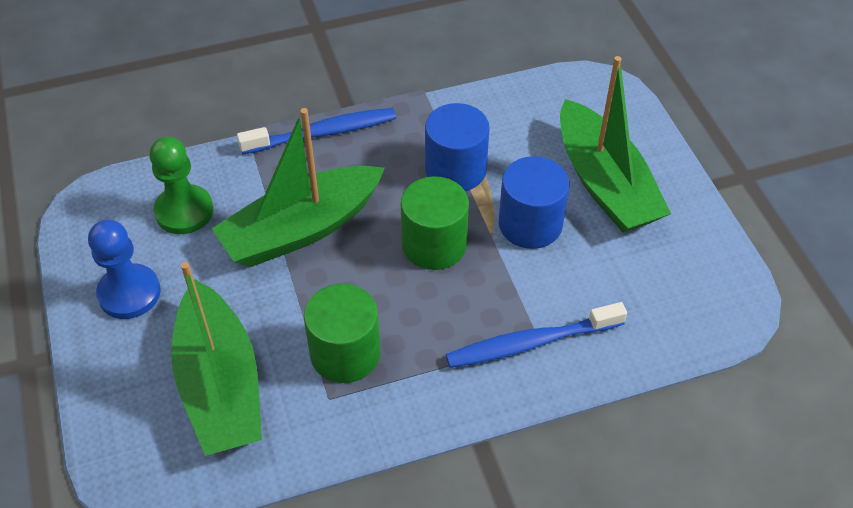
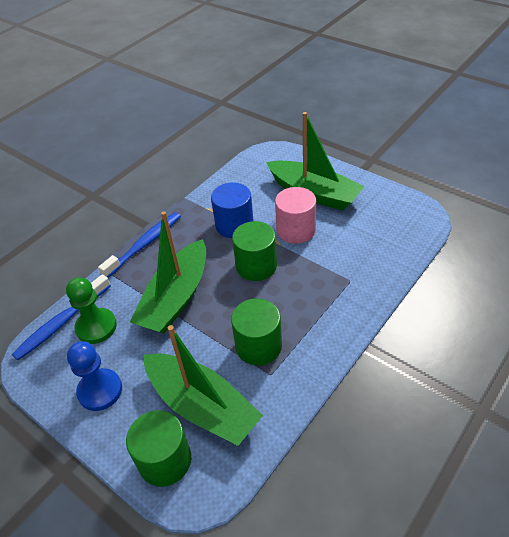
camera: 30 degrees left, 5 degrees down
(132, 420) = (165, 460): none -> green cylinder
(530, 224) = (296, 230): blue cylinder -> pink cylinder
(532, 343) = (348, 284): blue toothbrush -> blue toothbrush (62, 322)

